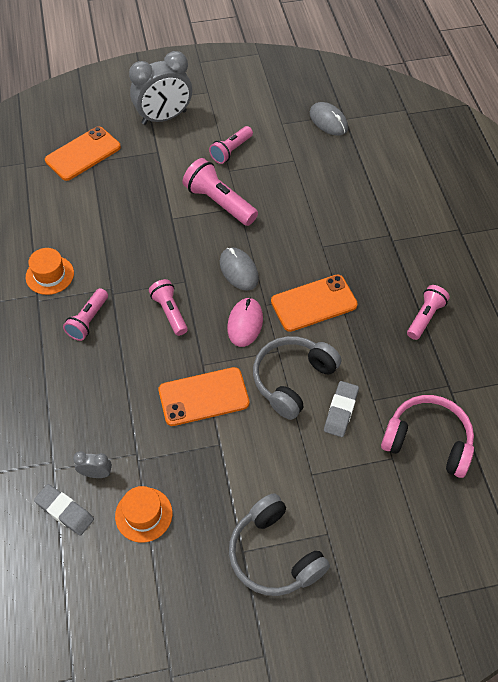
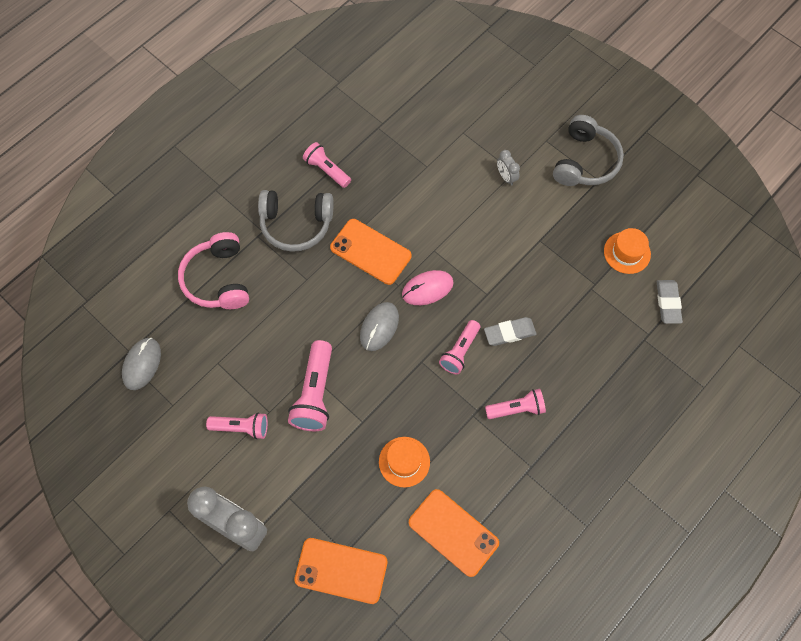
camera: 125 degrees left, 10 degrees up
(50, 275) = (499, 479): orange hat -> orange hat (404, 461)
(96, 473) = (627, 303): grey clock -> grey clock (506, 177)
(203, 397) = (512, 275): orange phone -> orange phone (453, 532)
(293, 380) = (451, 225): grey headphones -> grey headphones (296, 224)
(341, 411) = (452, 181): grey eraser -> grey eraser (509, 333)
(425, 317) = (327, 170): pink flashlight -> pink flashlight turned 45 degrees clockwise
(428, 441) = (433, 119): pink headphones -> pink headphones (218, 279)

